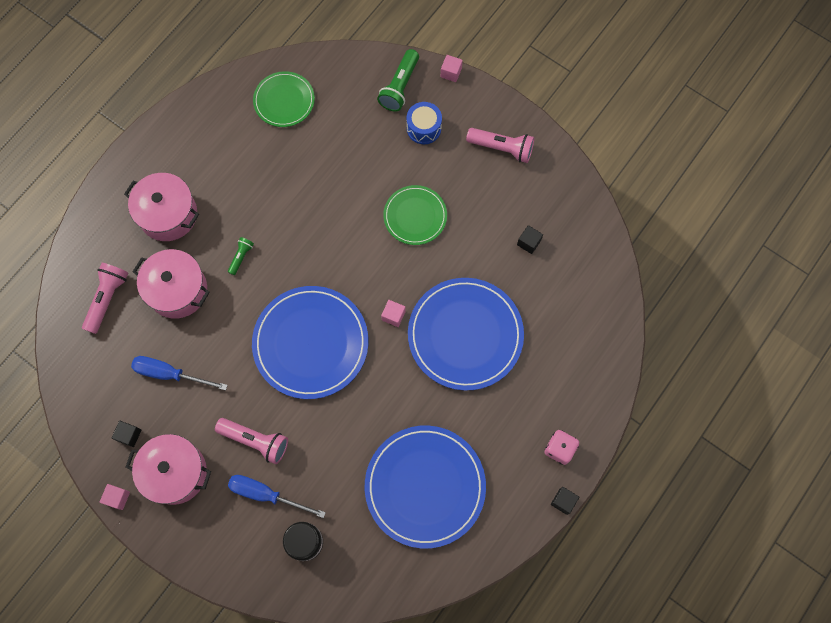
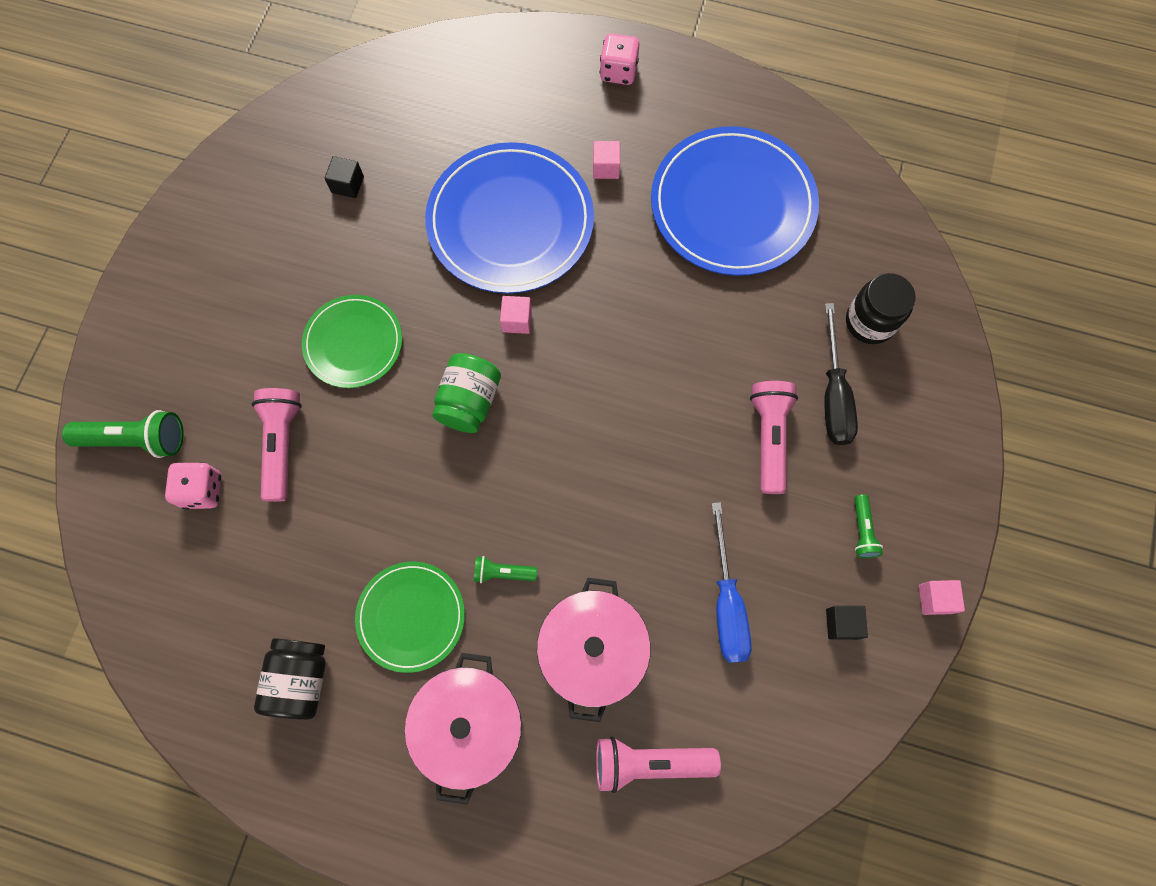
camera: 110 degrees left, 0 degrees up
(175, 472) = (862, 531): pink pot -> green flashlight
(229, 138) = (300, 679): none -> black jar
(266, 494) = (833, 395): blue screwdriver -> black screwdriver
(284, 101) = (206, 615): green plate -> green plate (411, 616)
(311, 343) = (599, 416): blue plate -> none
(351, 271) = (469, 401): none -> green jar
(355, 114) = (202, 490): none -> pink dice
(424, 128) = (202, 379): blue drum -> none
(451, 73) = (93, 372): pink cube -> pink cube (605, 167)
(502, 148) = (208, 261): pink flashlight -> pink flashlight (282, 444)
(563, 501) = (681, 51): black cube -> none

